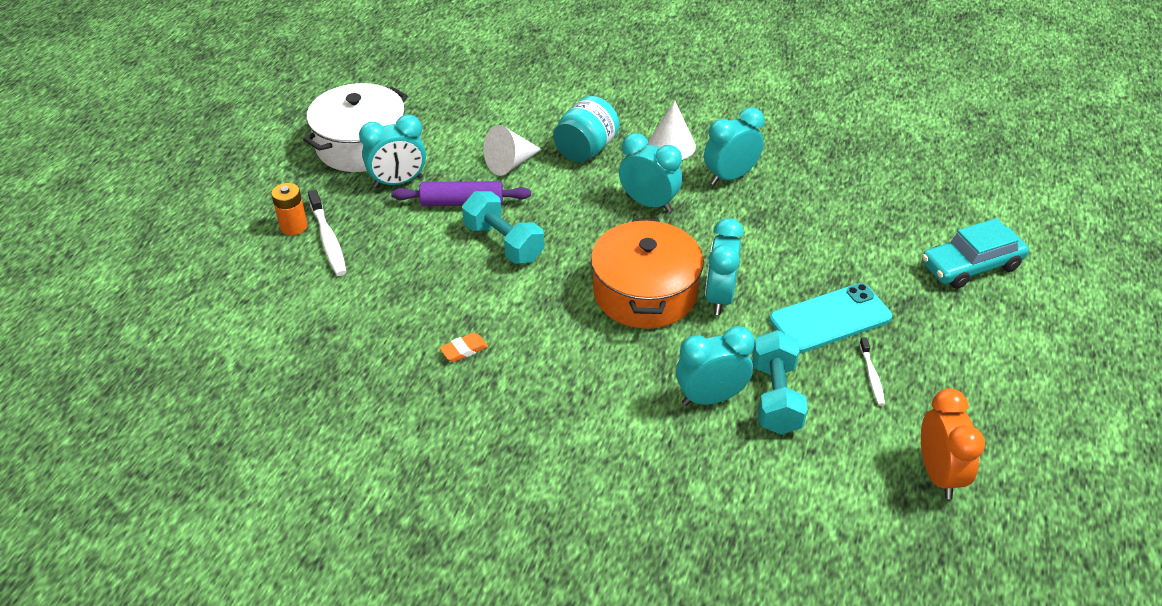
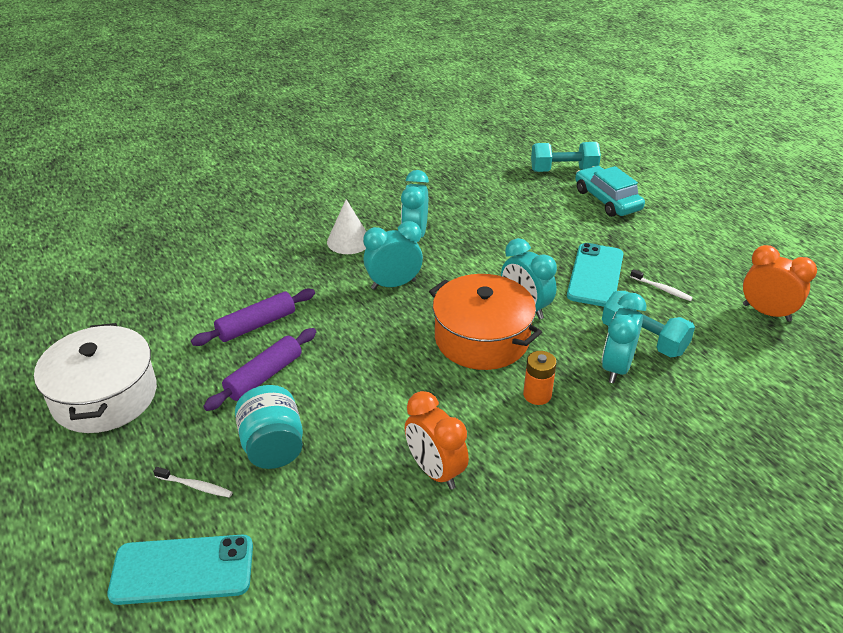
camera: 50 degrees left, 5 degrees down
(258, 280) = (182, 569): none -> turquoise phone
(294, 226) = (145, 502): orange battery -> orange battery (537, 395)
(328, 239) = (195, 486): white toothbrush -> white toothbrush, size x0.60
(398, 182) = (185, 399): turquoise clock -> none
(464, 350) = (435, 471): orange eraser -> orange clock
(503, 243) = (341, 379): turquoise dumbbell -> turquoise dumbbell (563, 170)
(510, 163) = (256, 325): white cone -> purple rolling pin
(586, 149) = (296, 280): turquoise jar -> turquoise jar (273, 446)
(971, 266) = (607, 200): turquoise car -> turquoise car turned 135 degrees clockwise

